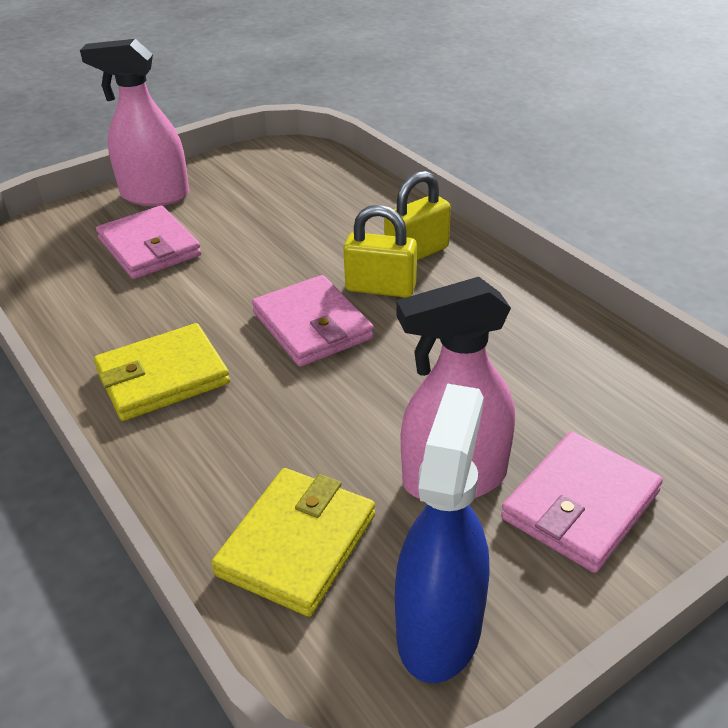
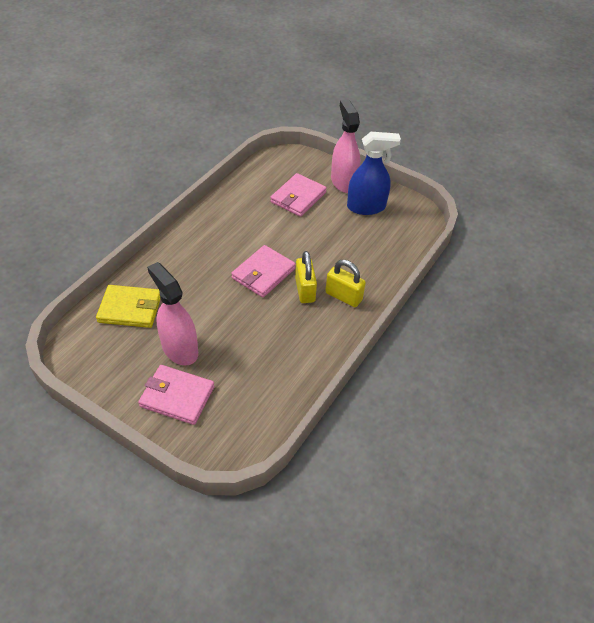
camera: 65 degrees right, 10 degrees up
(163, 377) = (209, 237): yellow wallet -> none
(439, 628) = (101, 361): blue spray bottle -> blue spray bottle (366, 207)

